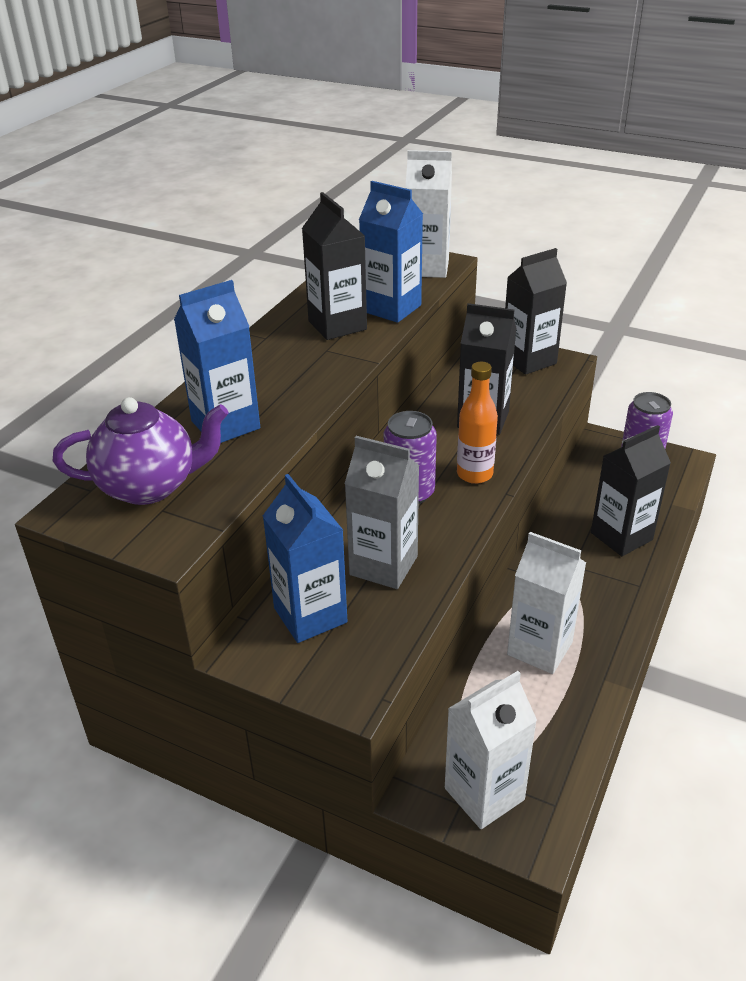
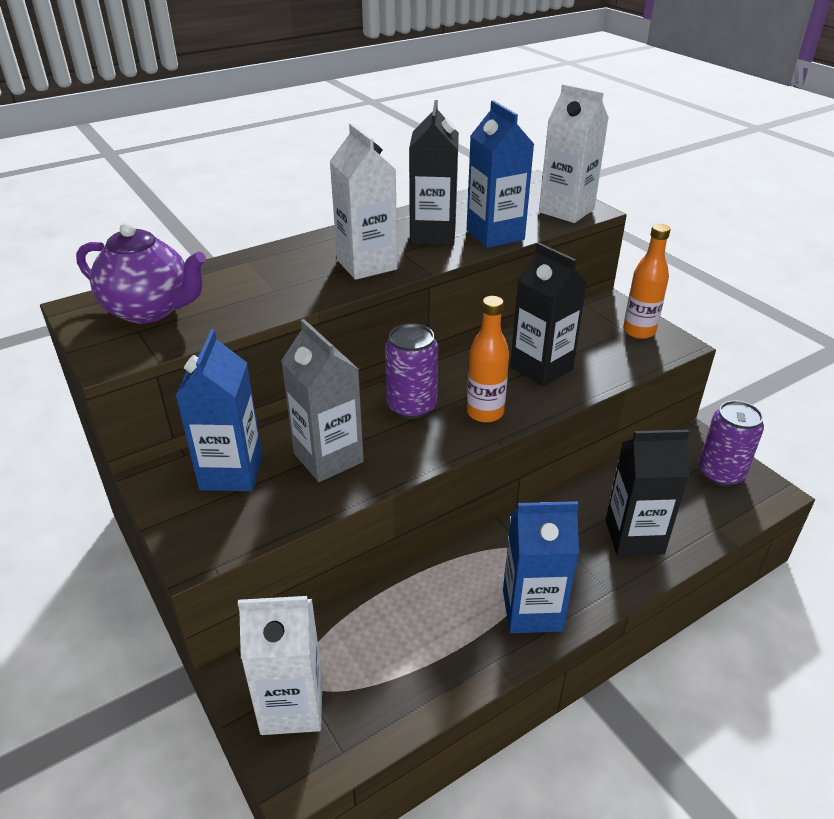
camera: 30 degrees right, 0 degrees up
(225, 425) = (255, 284): blue carton -> blue carton (532, 610)
(529, 360) = (639, 331): black carton -> orange bottle
(539, 648) = (459, 603): white carton -> white carton (366, 265)

